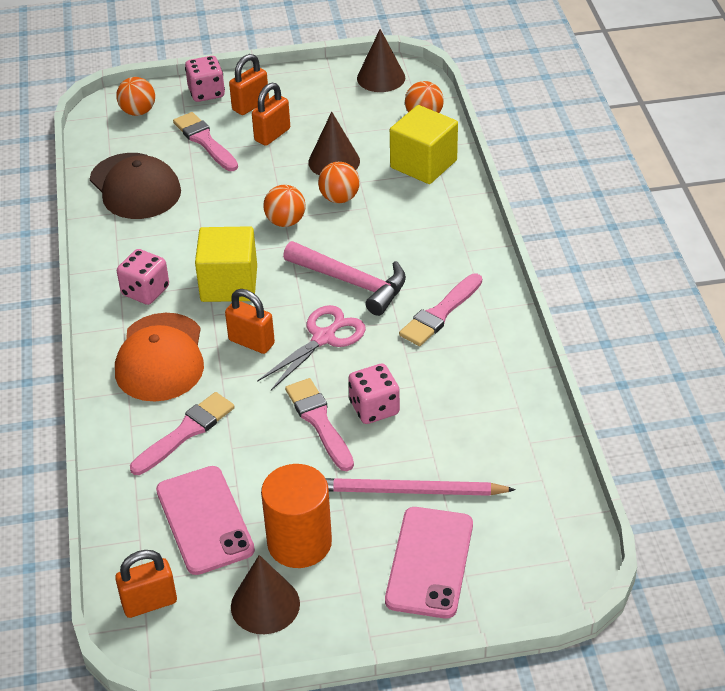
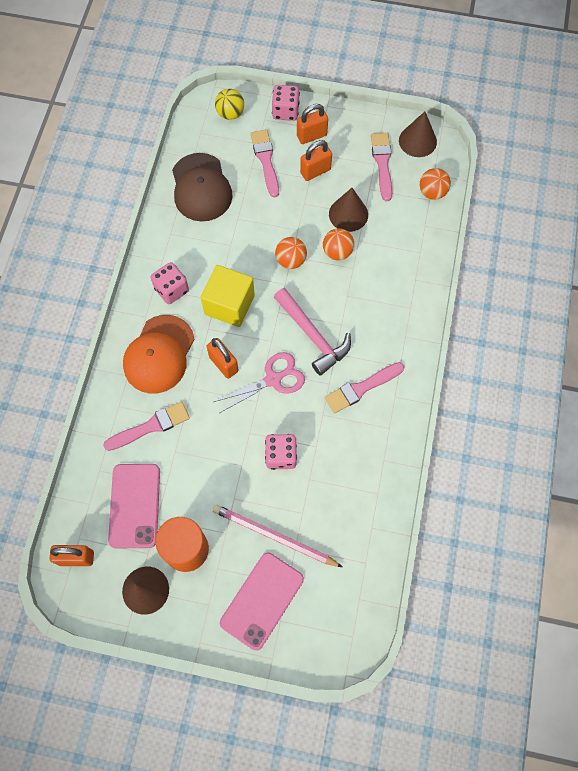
camera: 20 degrees right, 25 degrees up
(138, 112) = (230, 114): orange ball -> yellow ball
(319, 421) = (240, 452): pink brush -> pink brush (382, 163)
(423, 164) = (411, 240): yellow cube -> none

